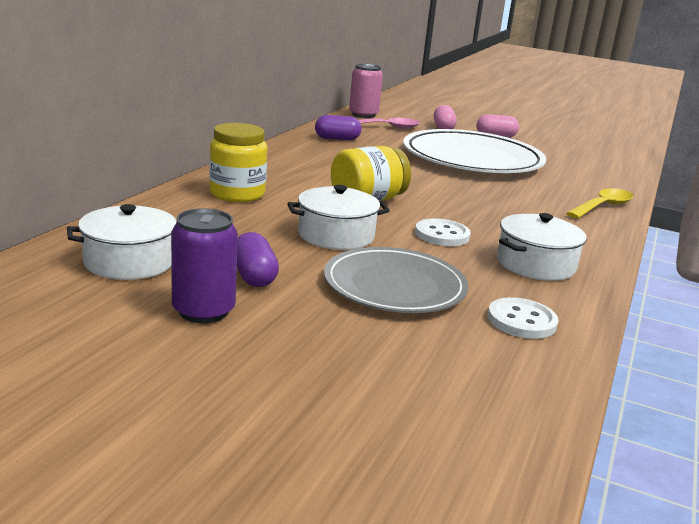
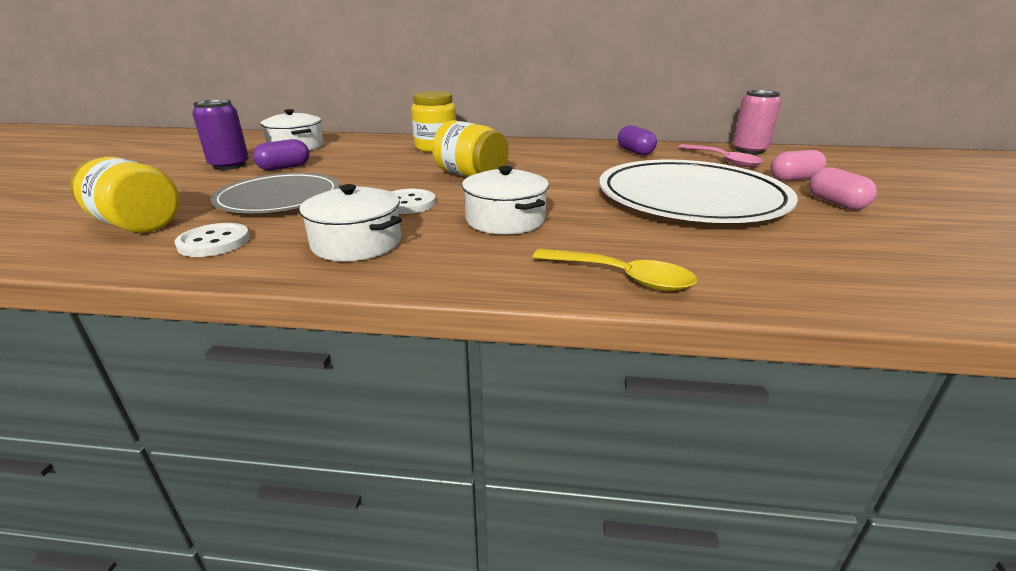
camera: 75 degrees right, 5 degrees up
(336, 235) = (375, 176): white pot -> white pot (505, 220)
(453, 365) = (136, 224): none -> yellow jar

